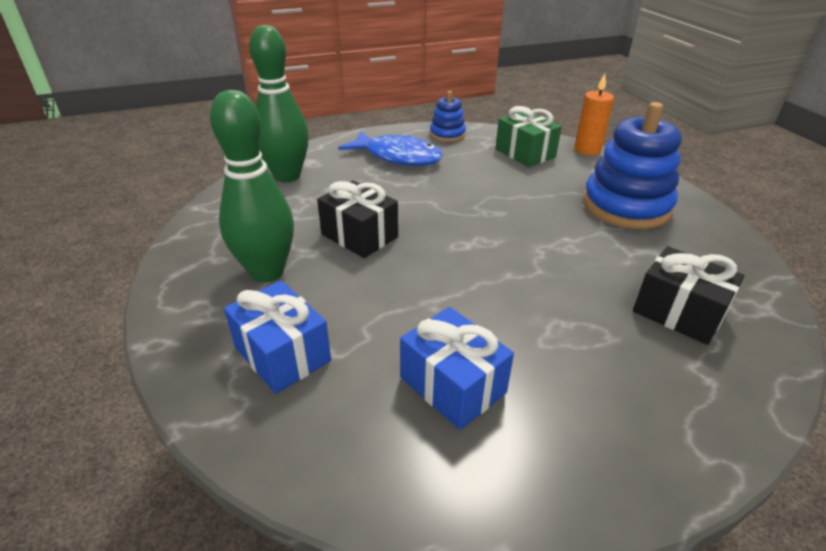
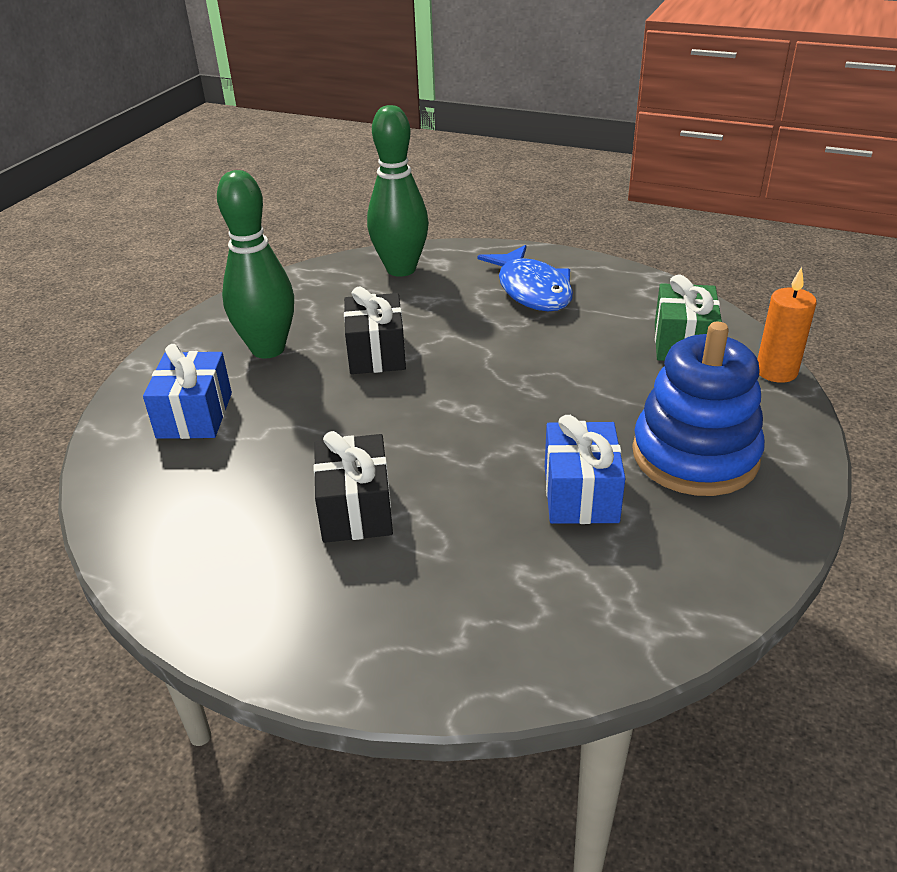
camera: 45 degrees right, 0 degrees up
(447, 134) = (628, 285): blue stacking toy -> none
(453, 385) = (262, 504): blue gift -> blue gift (581, 494)
(678, 312) = (543, 577): black gift -> black gift (356, 509)

